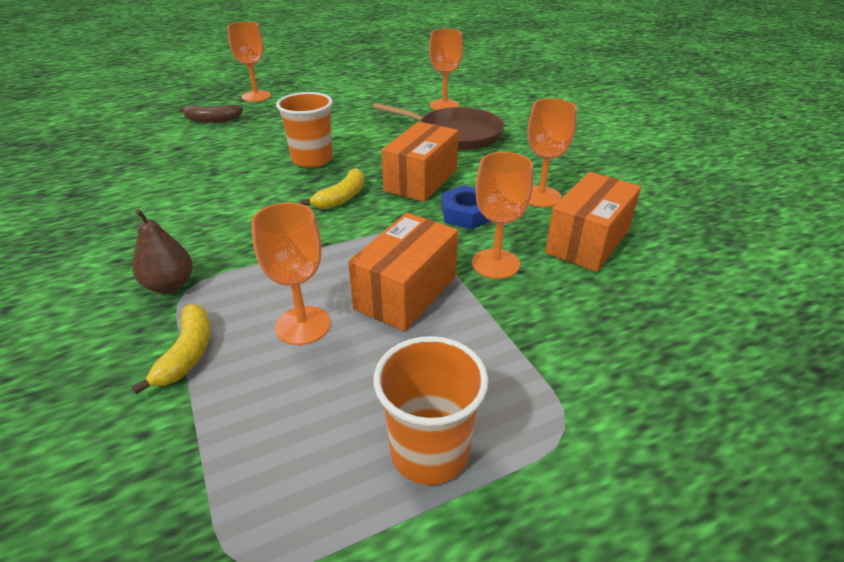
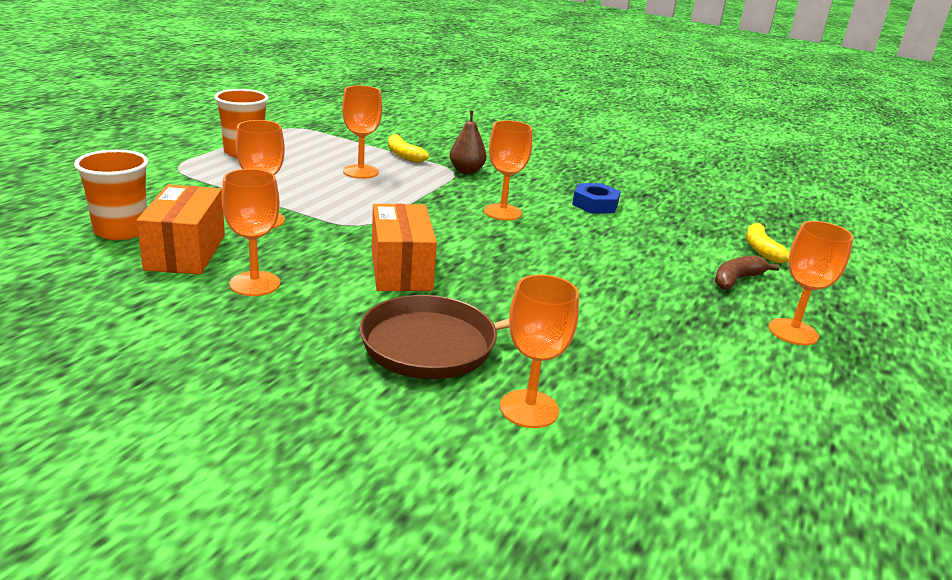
camera: 140 degrees right, 10 degrees down
(251, 210) = (502, 212): none -> orange goblet
(312, 159) = (541, 263): orange cup -> orange cup (121, 231)
(341, 197) = (450, 236): yellow banana -> yellow banana (761, 250)
(406, 292) = (316, 194): orange box -> none
(467, 213) = (320, 249): blue nut -> blue nut (595, 204)

